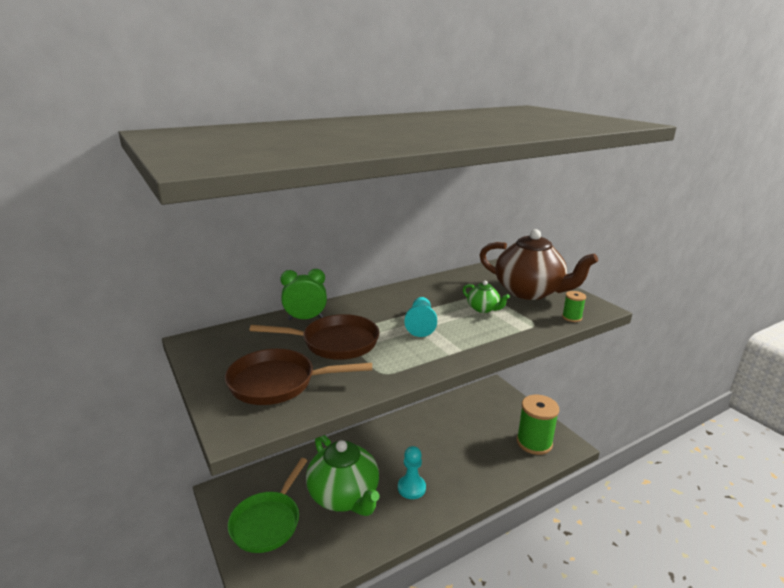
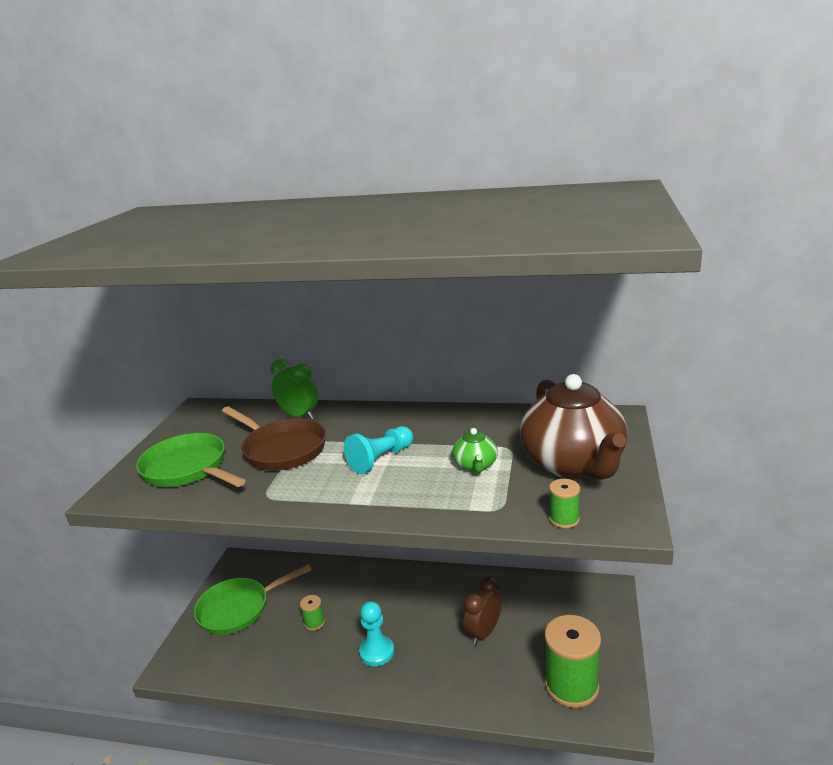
camera: 45 degrees right, 0 degrees up
(278, 383) = (188, 469): brown pan -> green pan
(344, 496) = (314, 623): green teapot -> green spool
(460, 441) = (483, 632): none -> brown clock

